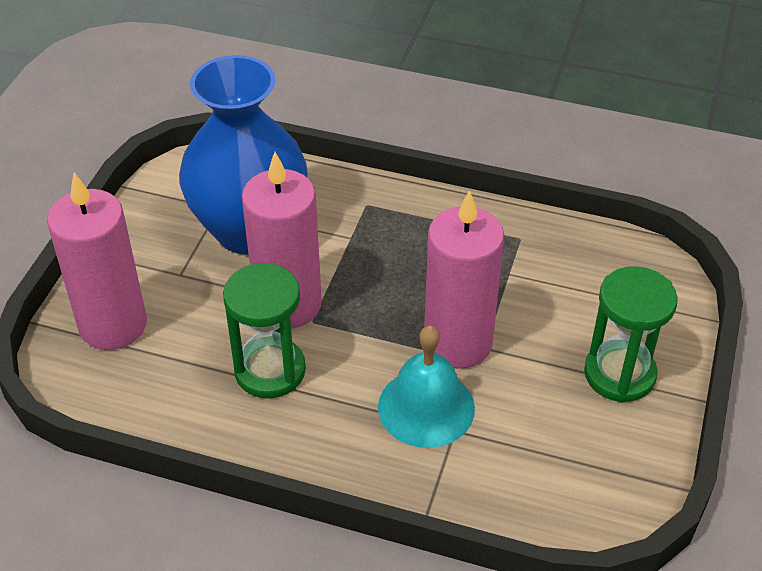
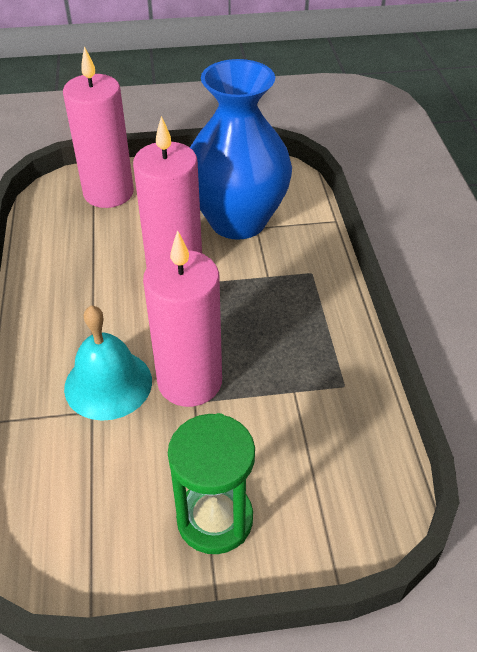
camera: 65 degrees right, 0 degrees up
(270, 371) = (104, 281): green hourglass -> none

